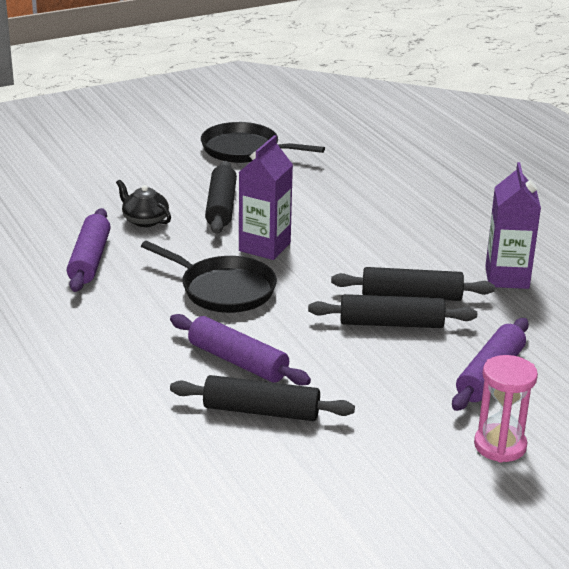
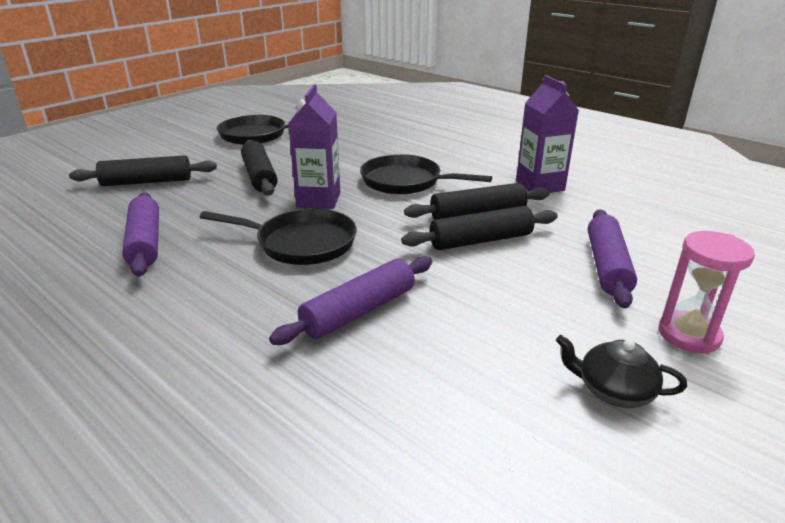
camera: 20 degrees left, 0 degrees up
(144, 220) = (190, 198): black teapot -> black teapot (613, 391)
(238, 361) = (359, 311): purple rolling pin -> purple rolling pin turned 60 degrees counterclockwise
(261, 411) = (421, 363): black rolling pin -> black rolling pin (147, 182)
(366, 243) = (405, 181): none -> black pan

